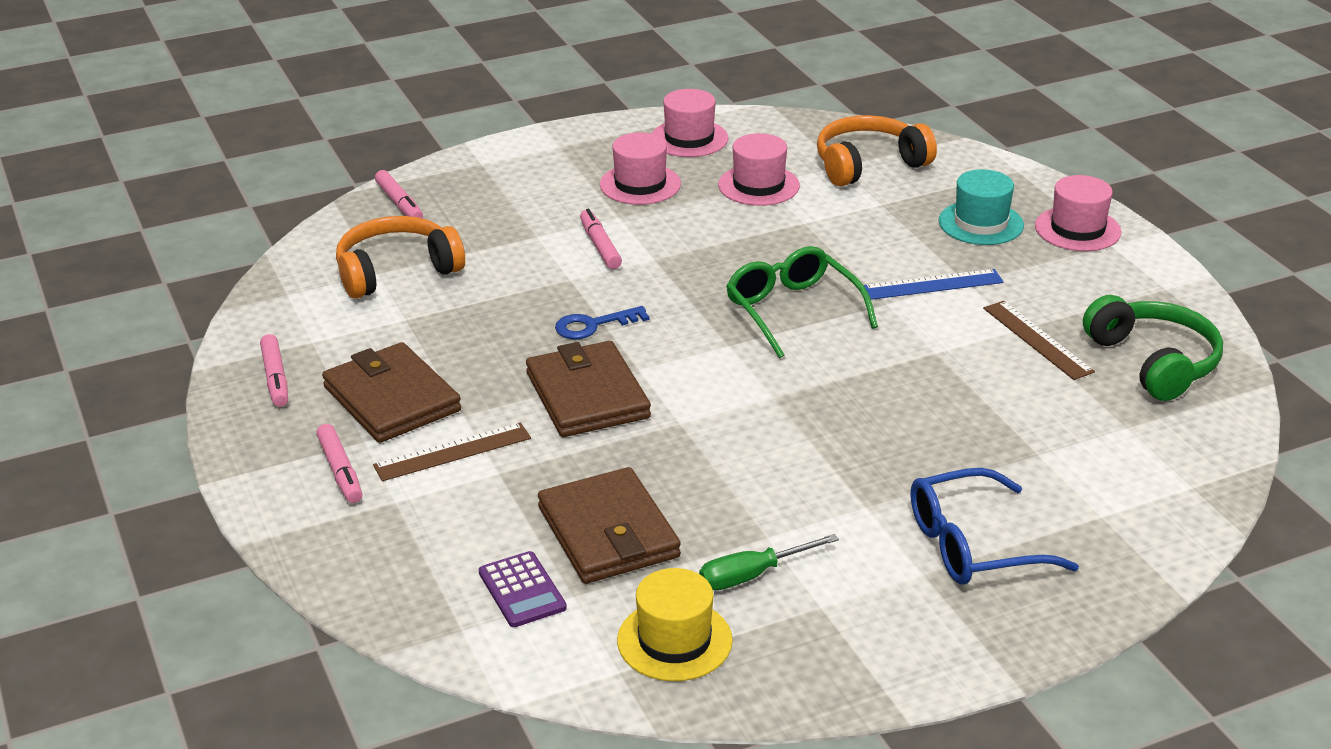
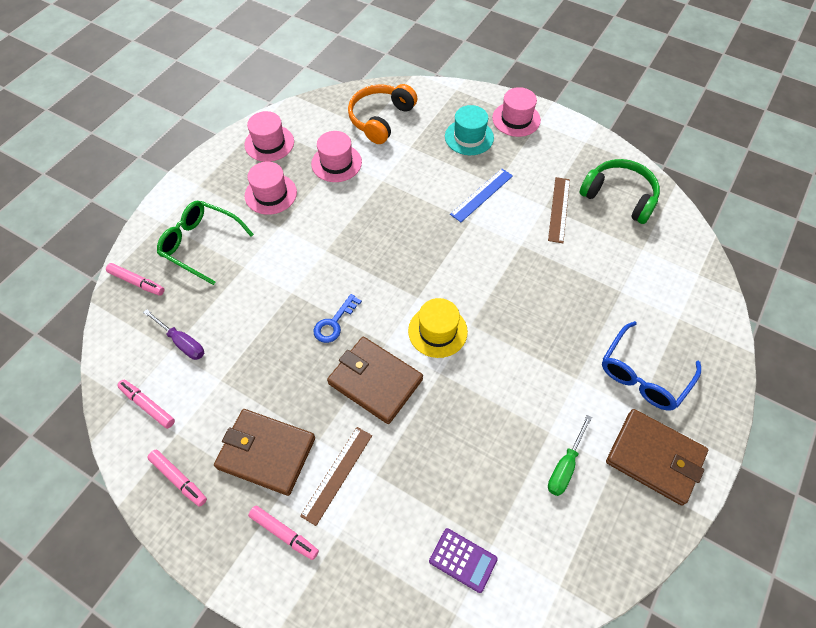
camera: 35 degrees left, 25 degrees up
(396, 271) = (182, 342): orange headphones -> purple screwdriver
(600, 246) = (287, 256): pink marker -> pink marker (148, 406)
(608, 532) = (471, 482): brown wallet -> brown wallet (654, 457)
(674, 640) = (567, 542): yellow hat -> yellow hat (437, 331)
(793, 311) = (429, 252): green glasses -> green glasses (201, 244)
(1037, 340) = (559, 209): brown ruler -> brown ruler turned 75 degrees clockwise

